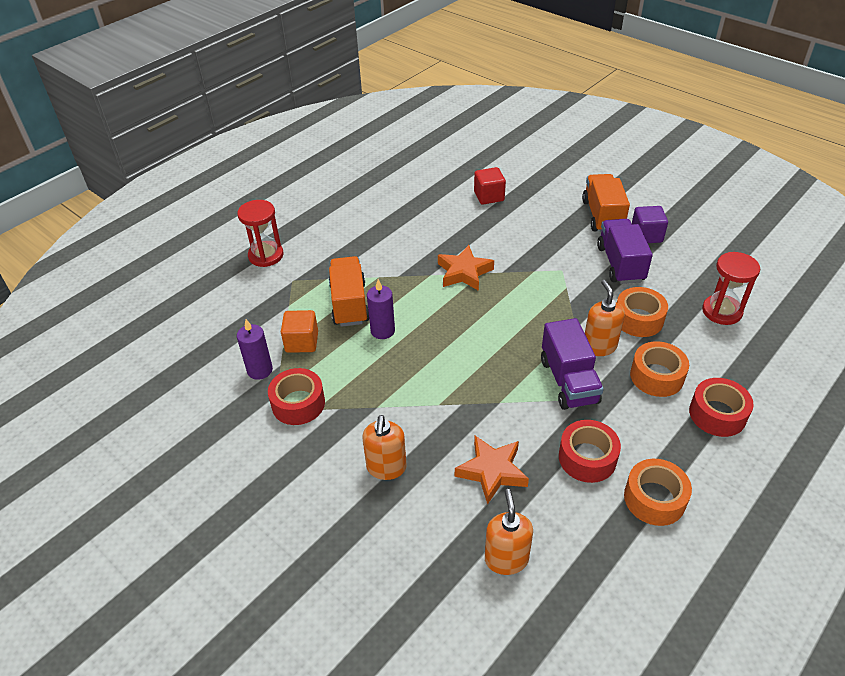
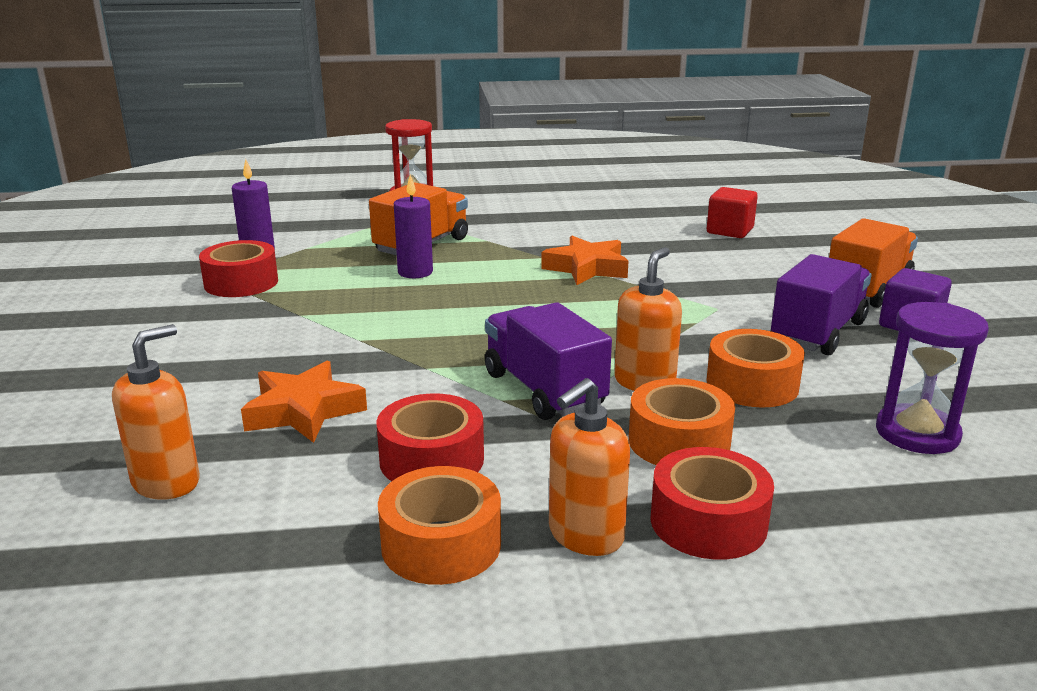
camera: 40 degrees right, 20 degrees down
(302, 342) = (328, 251): orange cube -> none
(386, 468) = (216, 355): orange soap dispenser -> orange soap dispenser (585, 535)
(569, 381) = (543, 390): purple truck -> purple truck turned 120 degrees clockwise
(722, 311) = (917, 433): red hourglass -> purple hourglass

